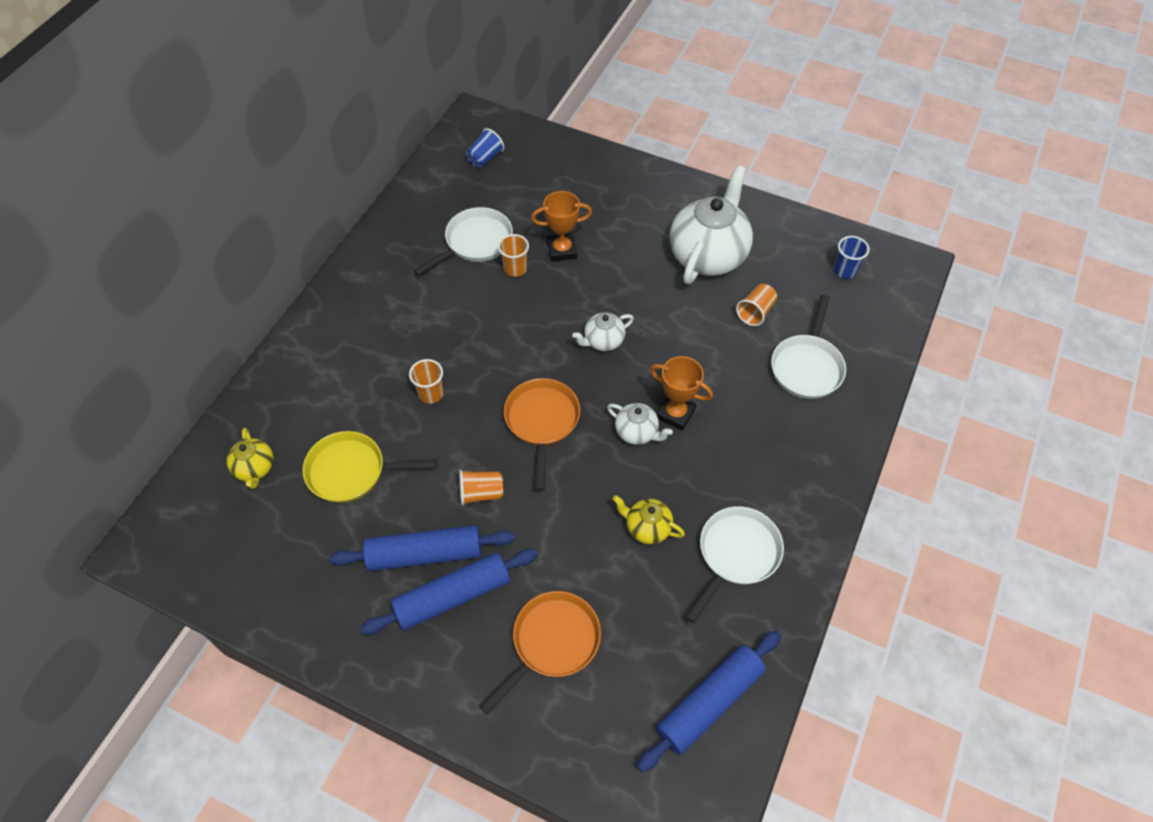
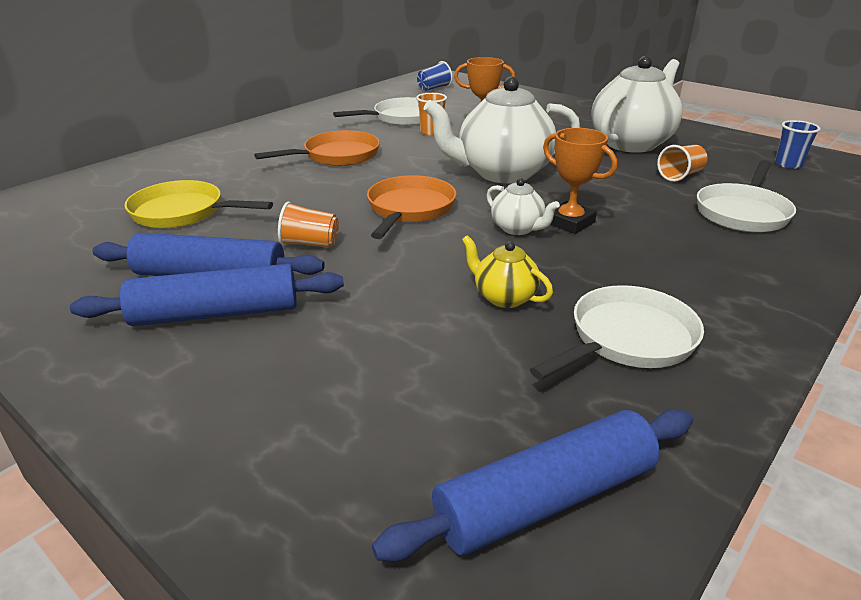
camera: 15 degrees right, 25 degrees down
(255, 469) = (90, 199): yellow teapot -> none
(431, 394) = (303, 181): orange cup -> none
(552, 643) = (318, 378): orange pan -> orange pan (337, 156)
(603, 341) = (502, 173): white teapot -> white teapot, size x2.10

